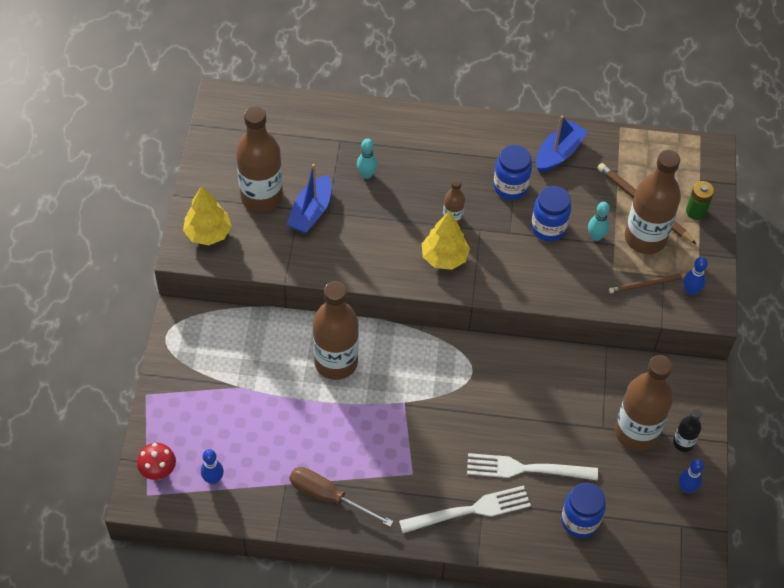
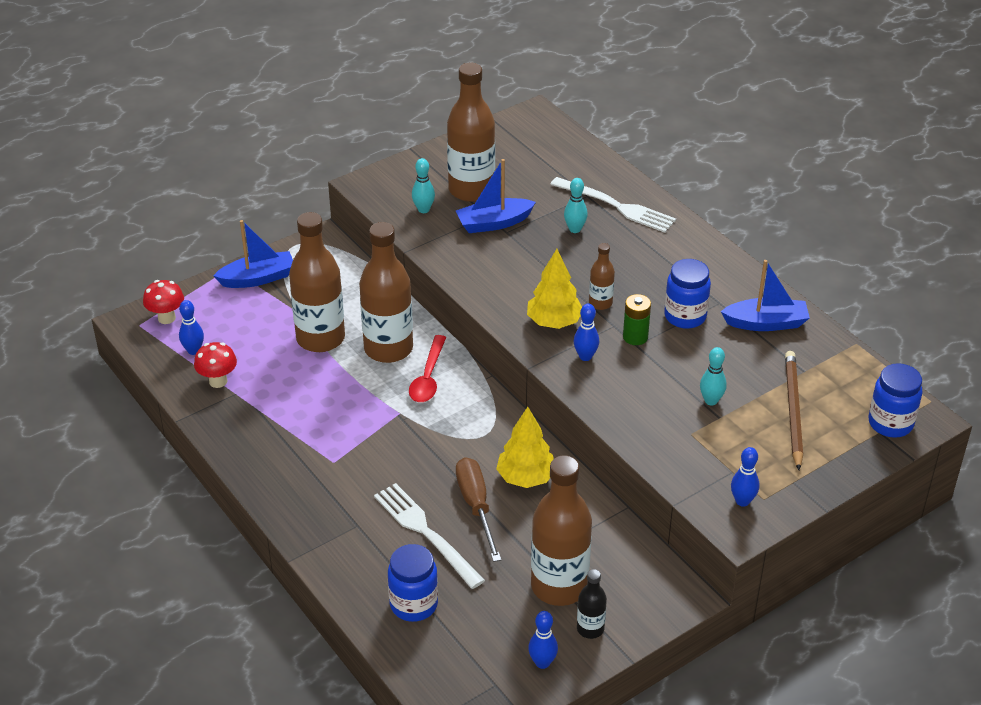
camera: 50 degrees right, 15 degrees down
(177, 385) = (258, 278): none -> blue boat
(208, 233) = (398, 185): yellow tree -> yellow tree (526, 478)
(252, 239) = (423, 209): none -> turquoise bowling pin
(262, 486) = (218, 381): none -> red mushroom
(328, 497) = (252, 425): brown screwdriver -> brown screwdriver (476, 506)
(387, 361) = (428, 377): none -> red spoon
(471, 510) = (340, 522): white fork -> white fork (617, 206)
(493, 267) = (585, 356): none -> blue bowling pin
(548, 228) = (676, 365): blue jar -> blue jar (890, 423)
(645, 238) = (756, 434): brown bottle -> brown bottle (320, 338)
(648, 284) = (707, 467): brown pencil -> none
(696, 211) = (839, 450): green battery -> green battery (635, 337)

